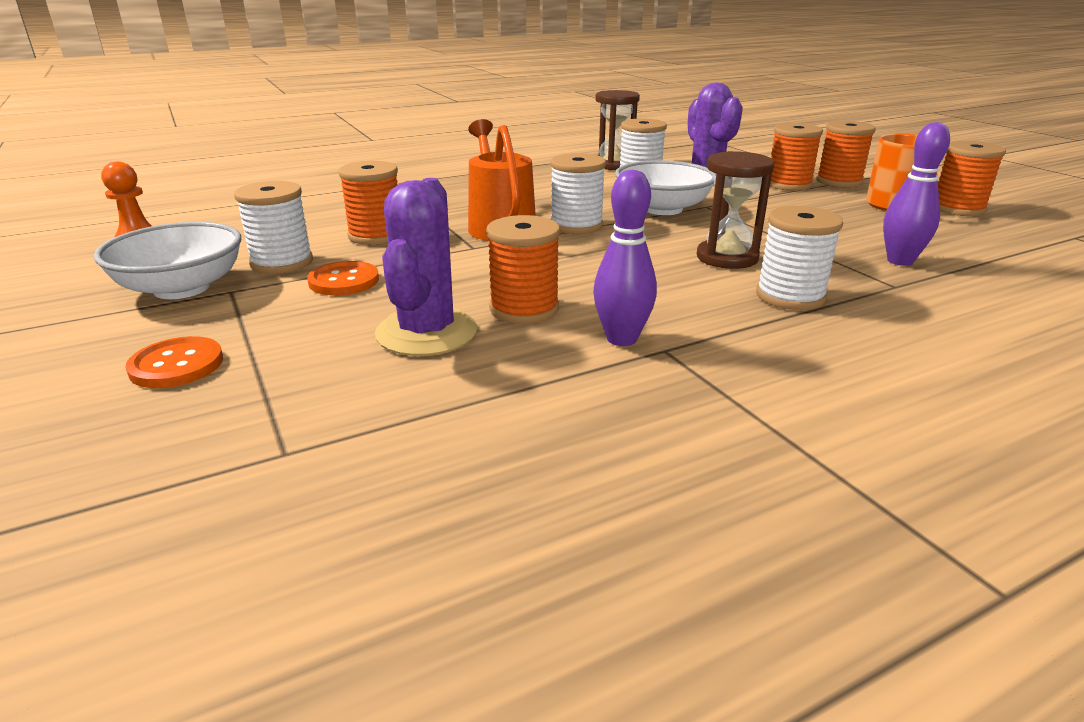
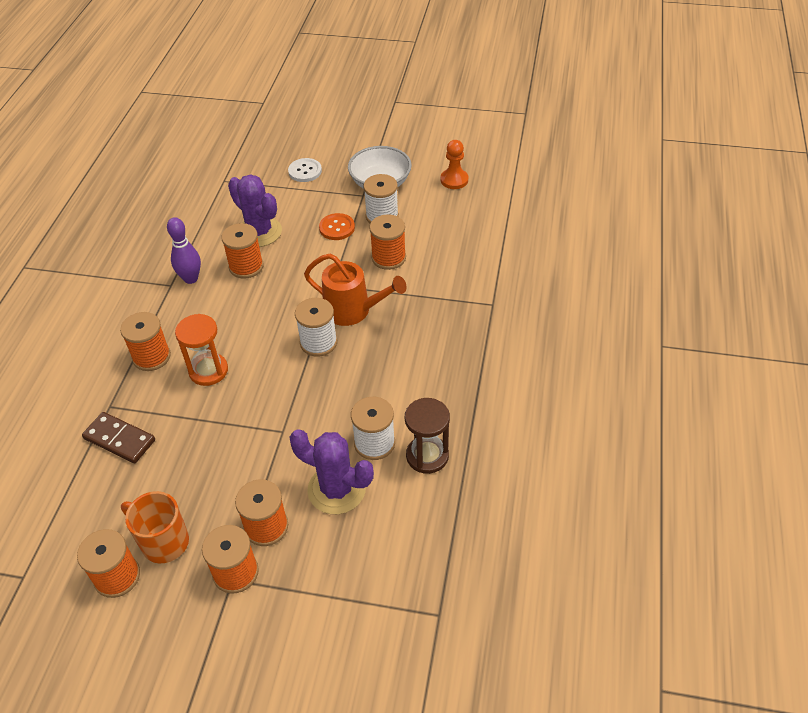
camera: 130 degrees right, 20 degrees up
(176, 365) = (305, 171): orange button -> white button
(662, 209) = (301, 403): white bowl -> none
(727, 258) = (208, 371): brown hourglass -> orange hourglass
(790, 296) = (151, 357): white spool -> orange spool
(900, 261) = (119, 439): purple bowling pin -> brown domino

